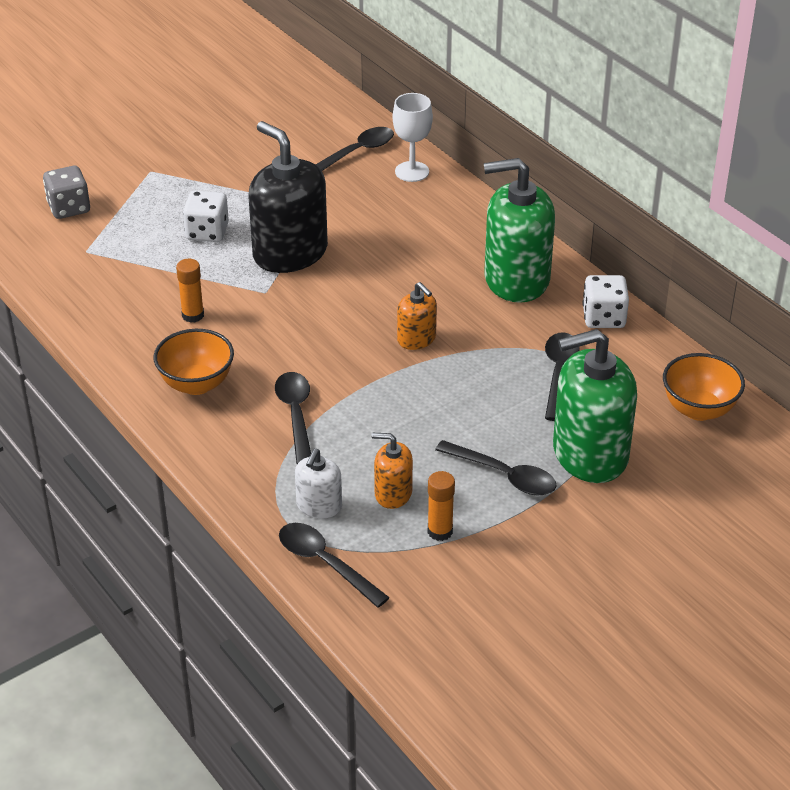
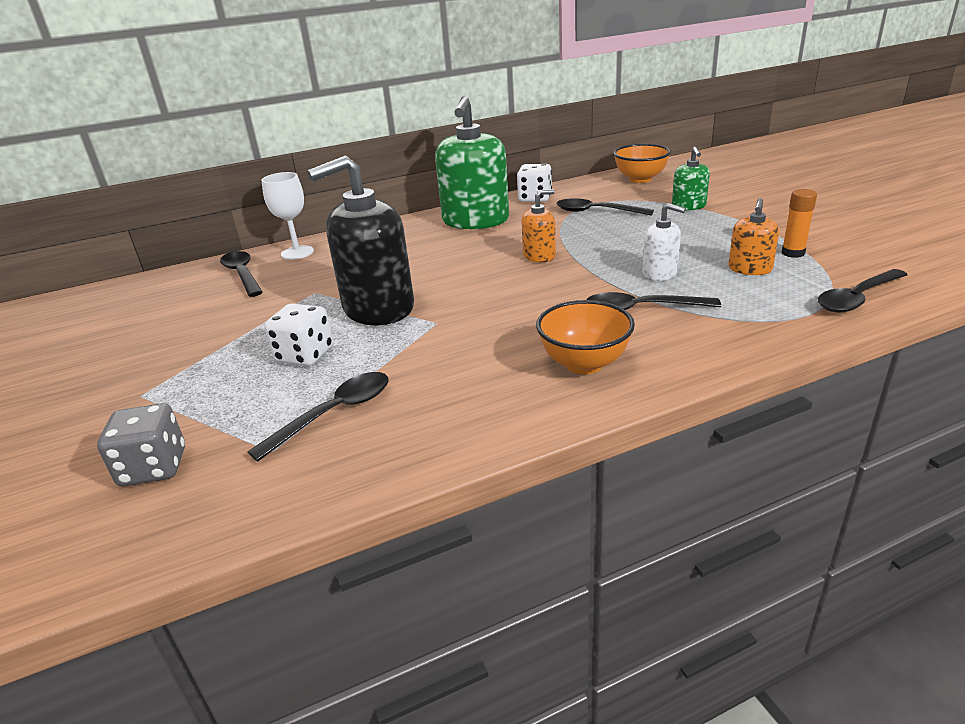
camera: 75 degrees left, 10 degrees down
(193, 315) = (457, 365): orange glue stick -> none
(319, 506) = (776, 300): white soap dispenser -> white soap dispenser (660, 273)
(504, 475) = (718, 231): black spoon -> black spoon (334, 414)
(589, 454) = (688, 206): green soap dispenser -> green soap dispenser, size x0.49

